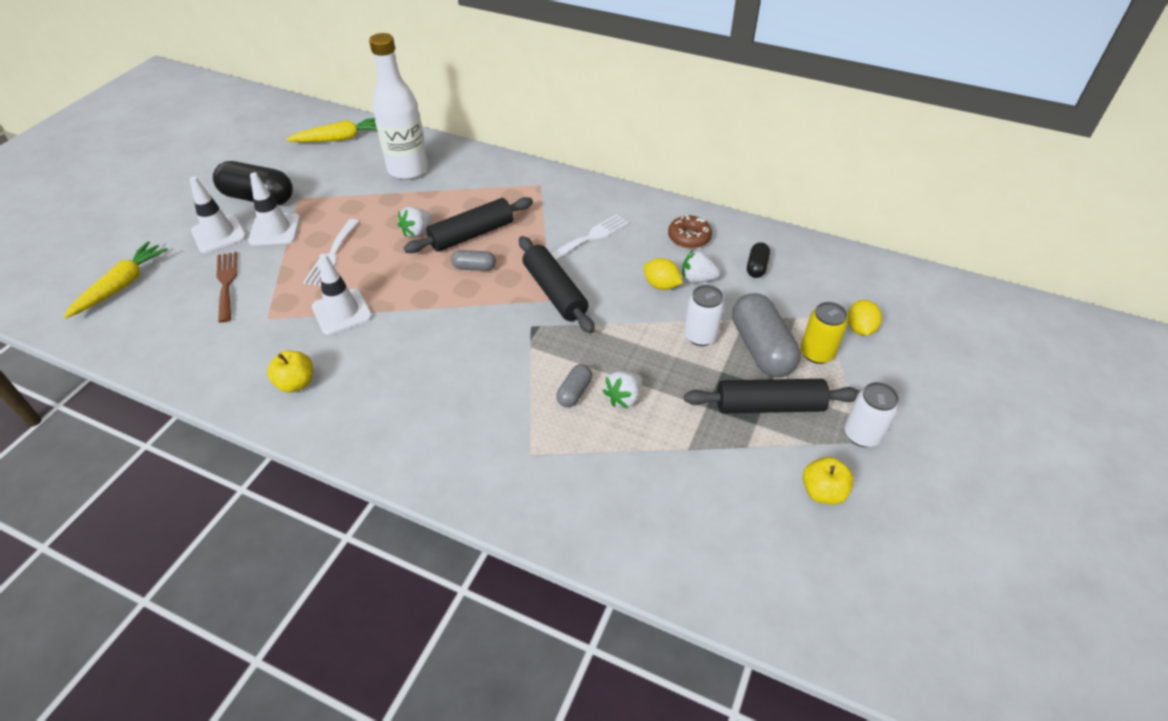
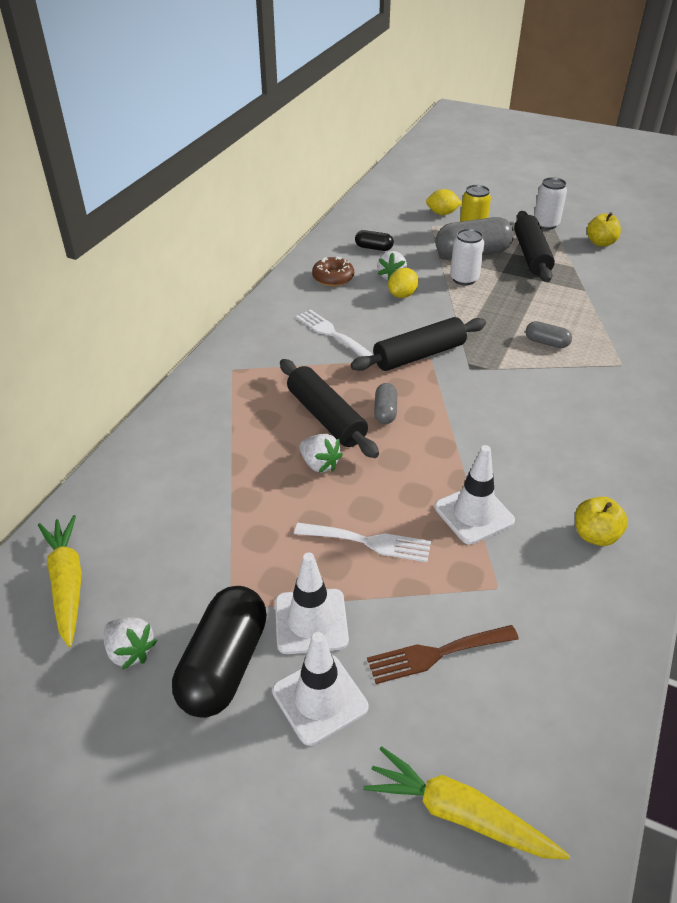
camera: 90 degrees left, 5 degrees down
(408, 169) = (177, 488): white bottle -> none
(624, 398) = (544, 317): white strawberry -> white strawberry (130, 651)

